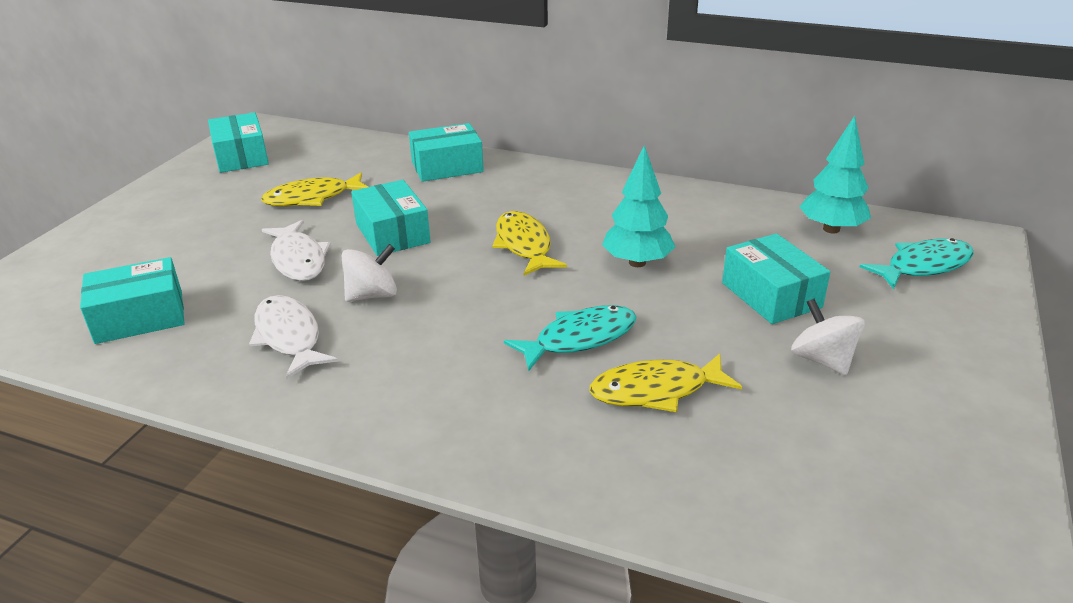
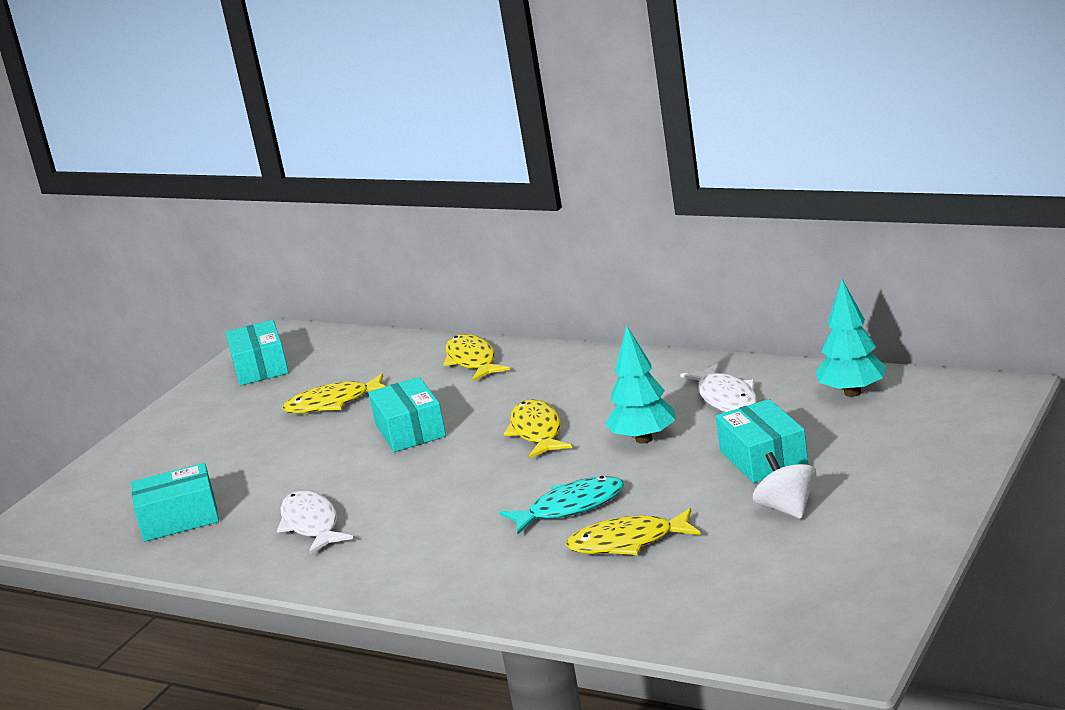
camera: 10 degrees right, 10 degrees down
(298, 259) = (319, 461): white fish -> white fish (726, 398)
(372, 295) = (387, 486): white spinning top -> none
(447, 167) = (472, 361): turquoise box -> yellow fish
(923, 266) = (928, 421): turquoise fish -> none

